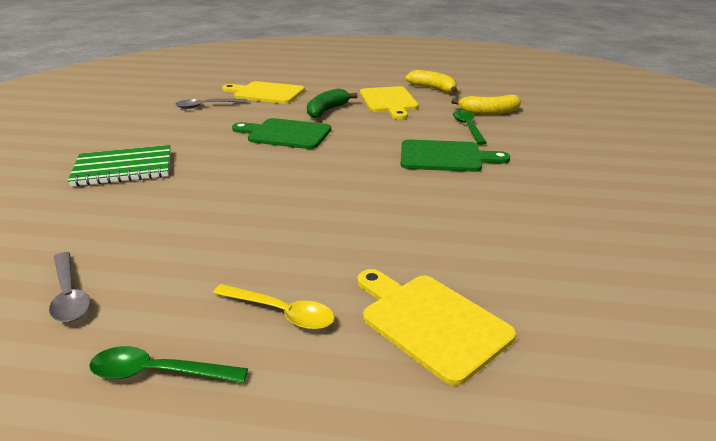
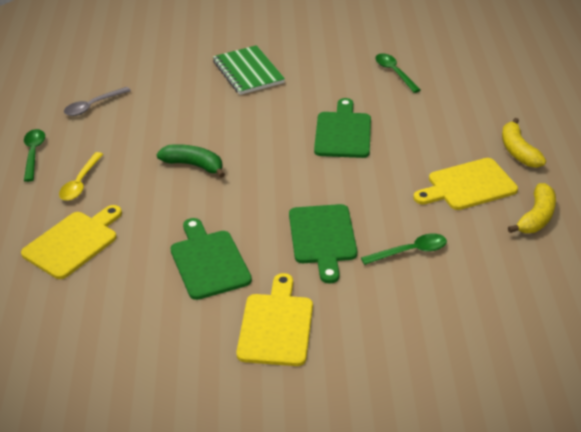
camera: 80 degrees right, 10 degrees up
(206, 106) = (394, 72): grey spoon -> green spoon
(266, 93) = (450, 98): yellow cutting board -> yellow cutting board (276, 326)
(327, 110) = (417, 146): green banana -> green banana (194, 165)
(478, 216) = (208, 262): none -> green cutting board
(489, 112) = (469, 268): yellow banana -> yellow banana (518, 151)

